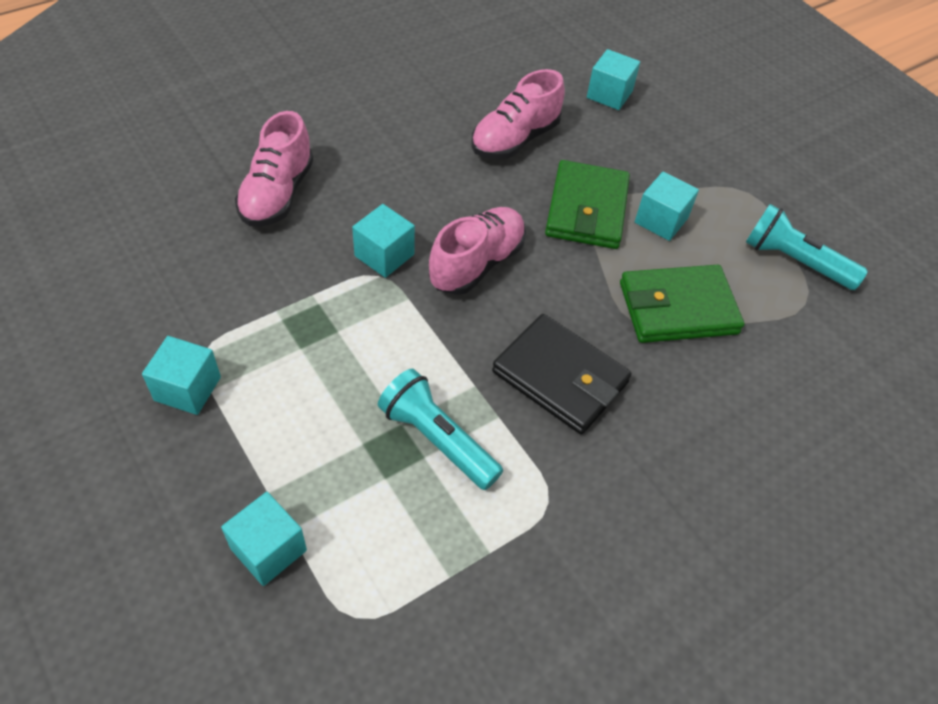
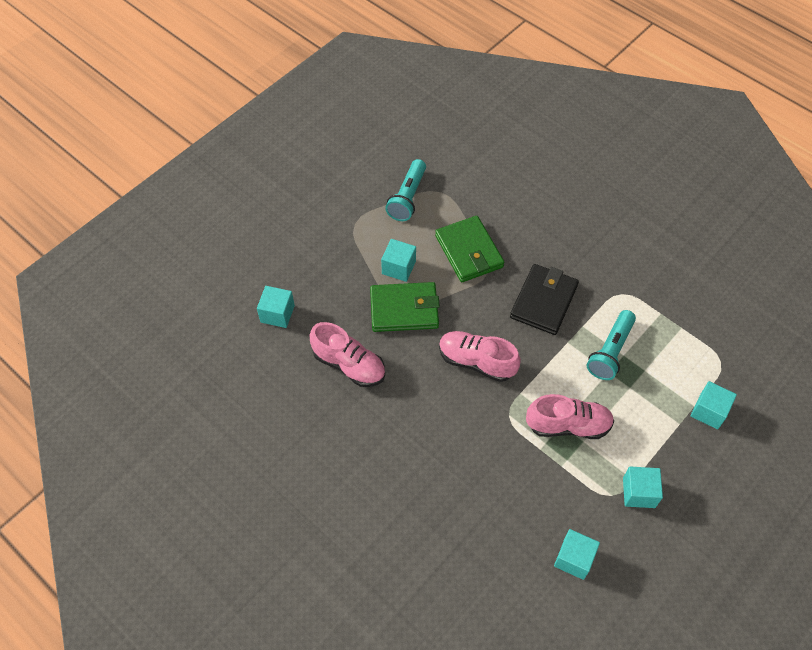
camera: 100 degrees left, 5 degrees up
(277, 194) = (462, 504): pink shoe -> pink shoe (568, 425)
(384, 255) = (491, 417): turquoise cube -> turquoise cube (574, 559)

